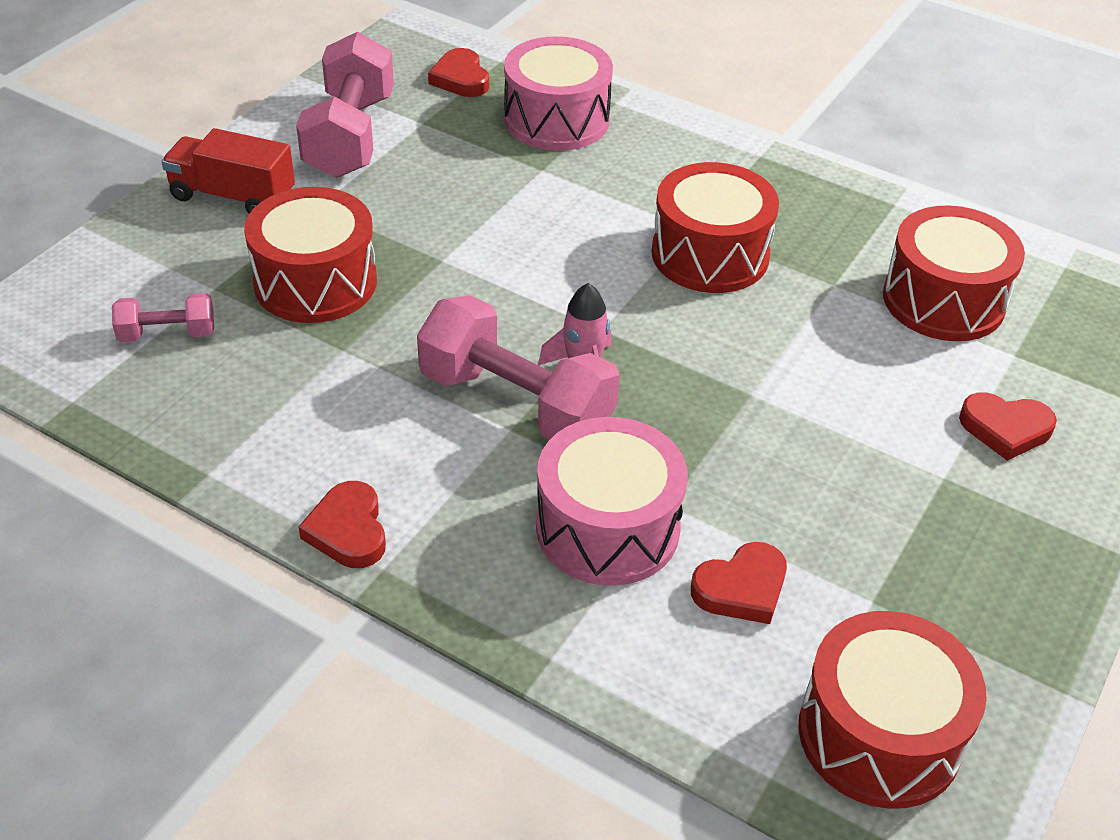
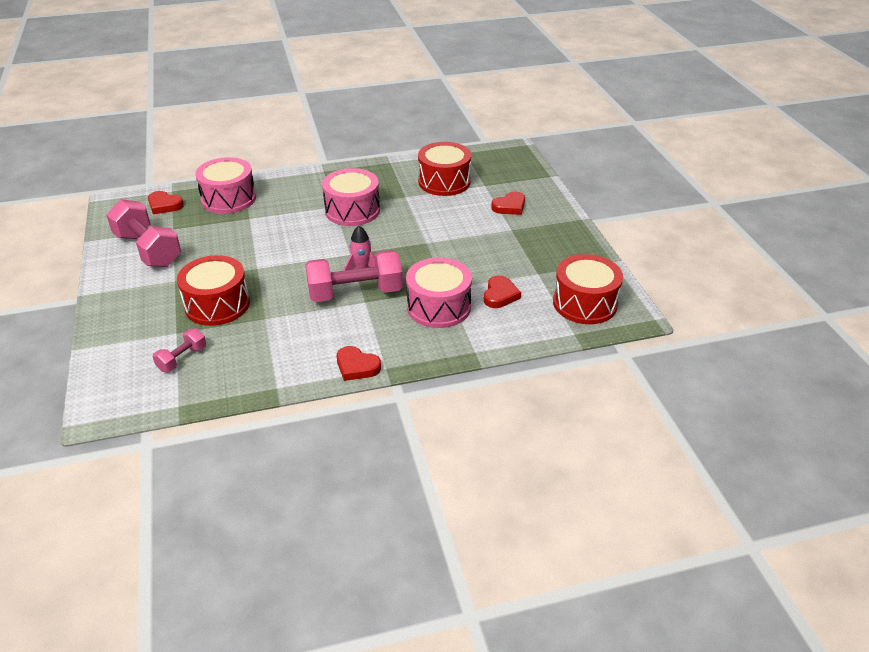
camera: 45 degrees left, 5 degrees down
(233, 196) = (129, 298): red truck -> none
(710, 254) = (352, 210): red drum -> pink drum

